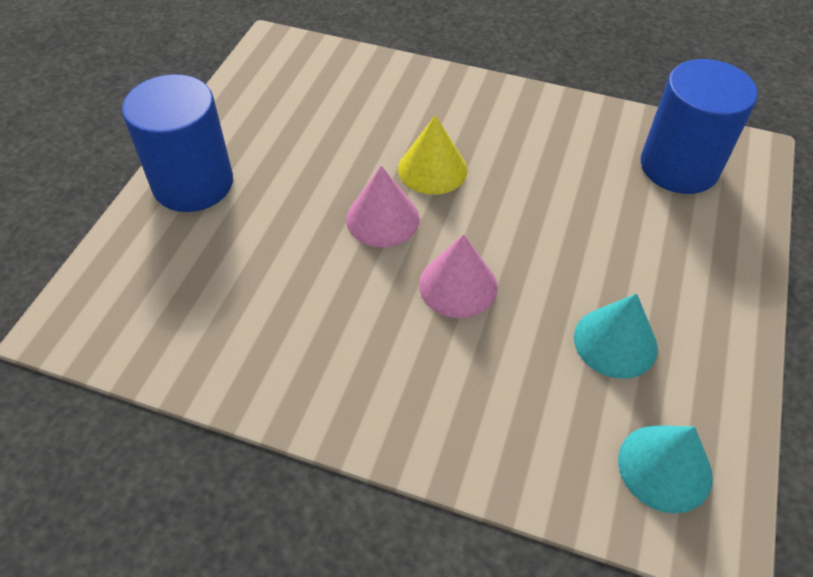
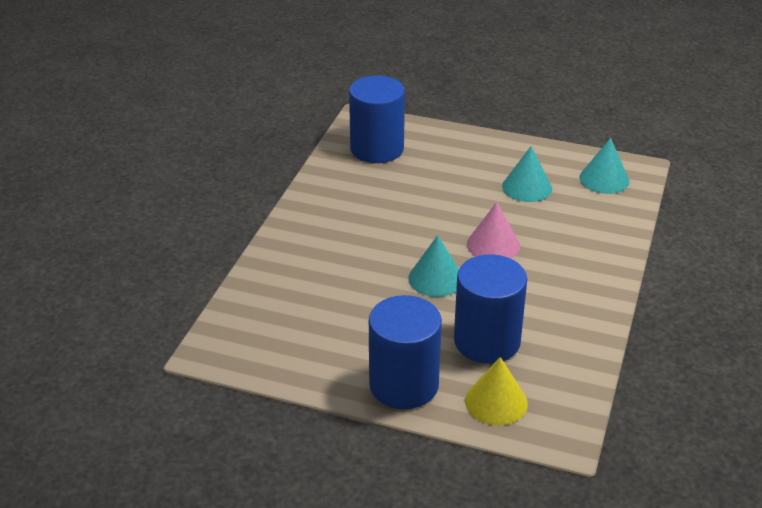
camera: 90 degrees left, 15 degrees down
(253, 263) = (487, 341): none -> blue cylinder
(382, 219) = (436, 278): pink cone -> turquoise cone
(432, 169) = (382, 255): yellow cone -> yellow cone (496, 402)

